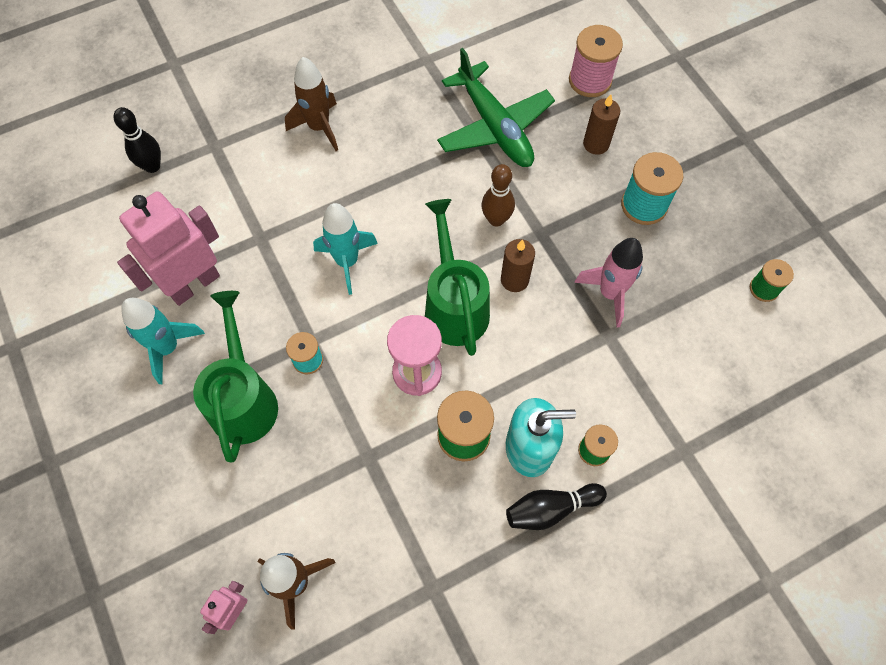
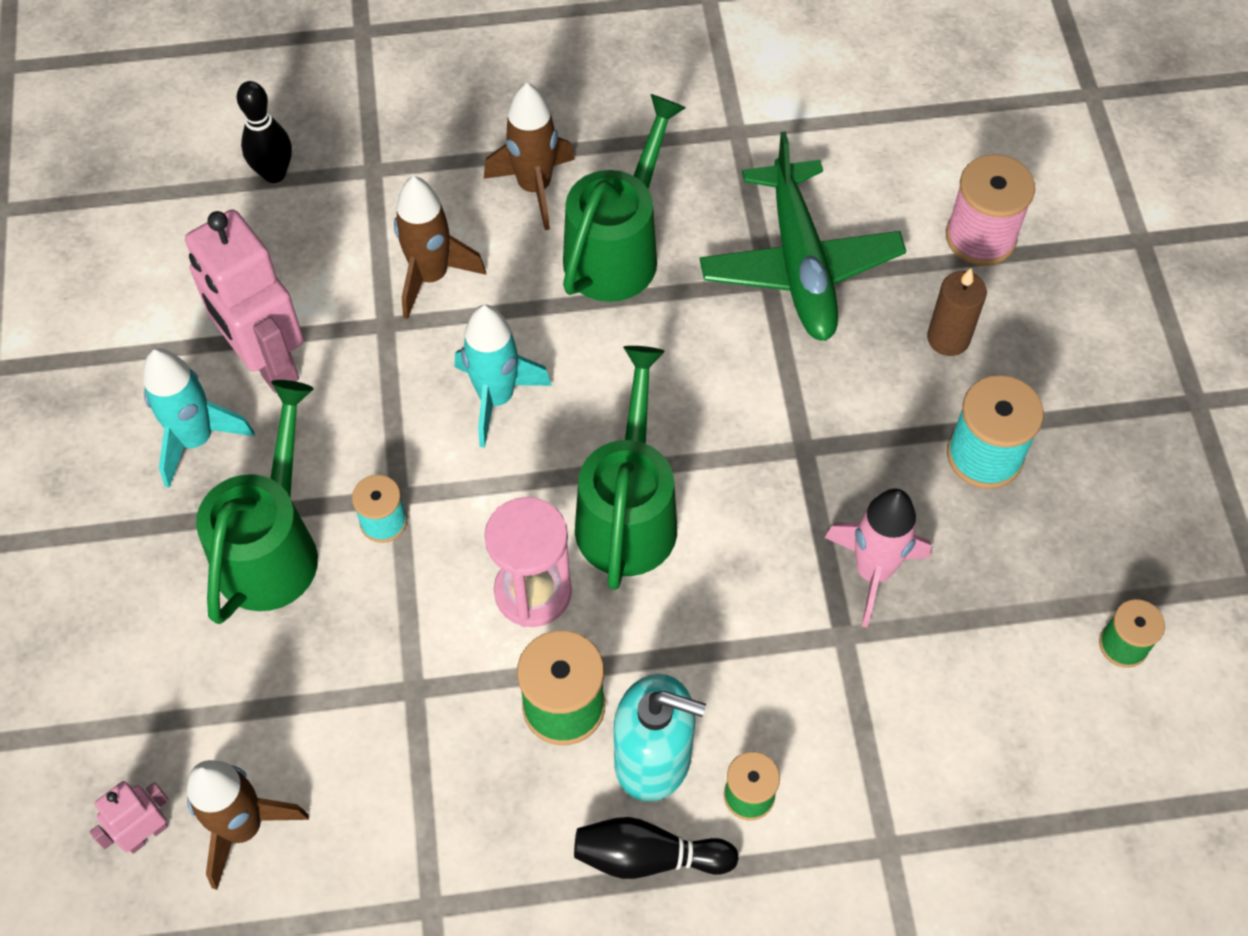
camera: 20 degrees right, 5 degrees down
(194, 284) = (266, 361): pink robot -> pink robot turned 105 degrees counterclockwise
(277, 200) = (431, 276): none -> brown rocket
(384, 149) = (618, 249): none -> green watering can
(496, 219) = (744, 405): brown bowling pin -> none
(514, 280) = (734, 504): brown candle -> none

